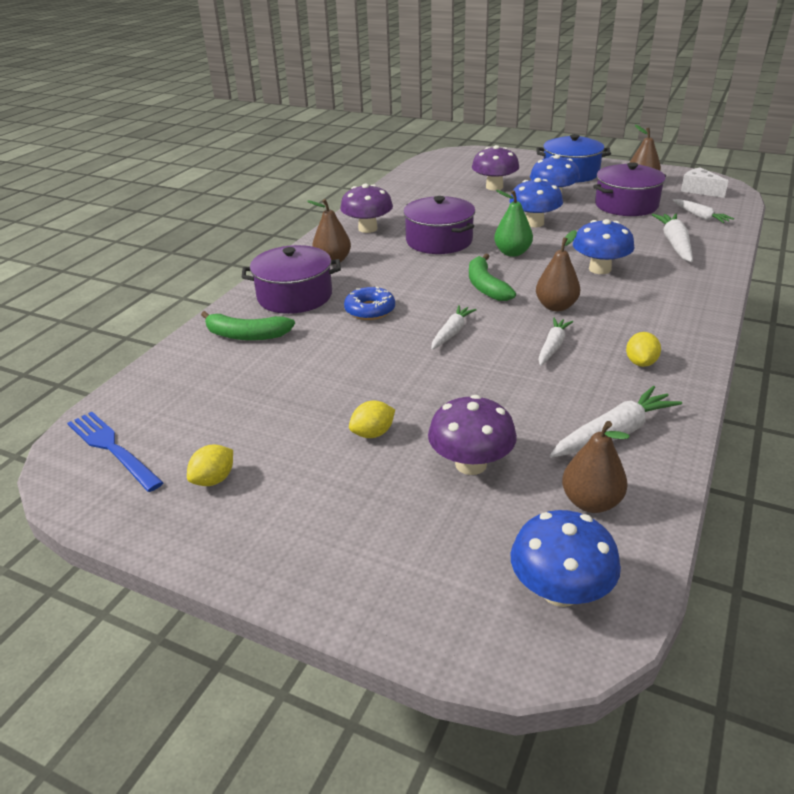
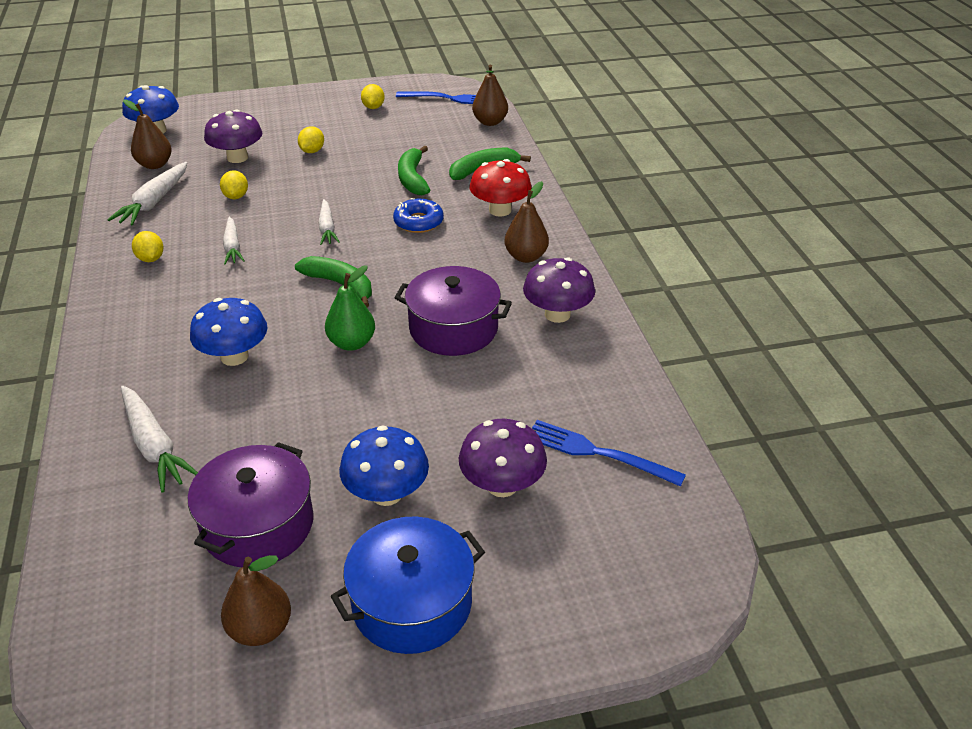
camera: 140 degrees right, 5 degrees up
(294, 296) = (500, 210): purple pot -> red mushroom
(318, 352) = (412, 179): none -> green banana
(437, 184) = (596, 452): none -> blue fork
(512, 402) = (236, 196): none -> yellow lemon
(534, 223) = (367, 412): blue mushroom -> none
(556, 306) = (254, 287): brown pear -> brown pear (490, 122)
(699, 190) = (139, 647): white cheese -> none
(700, 216) = (126, 542): white carrot -> none

